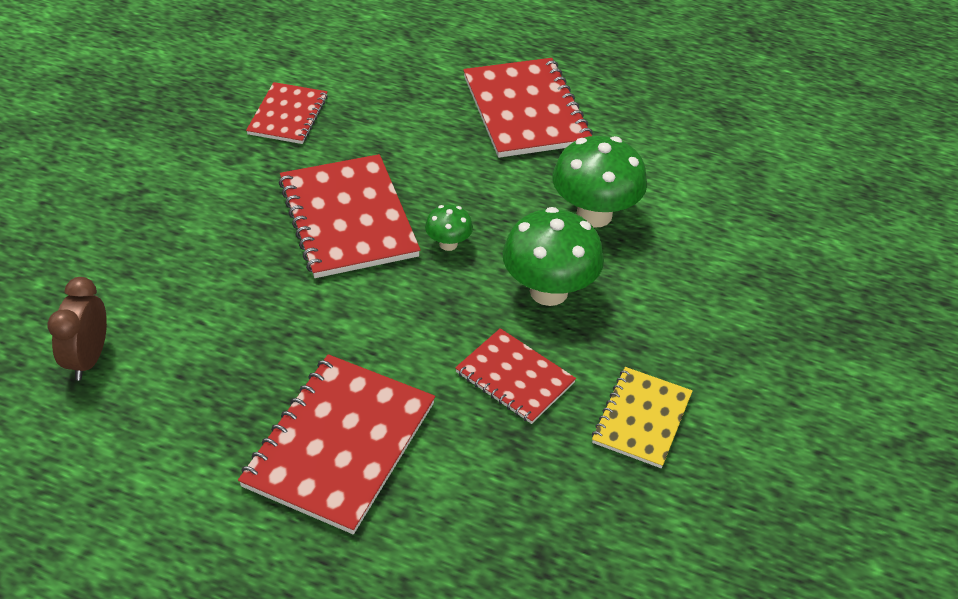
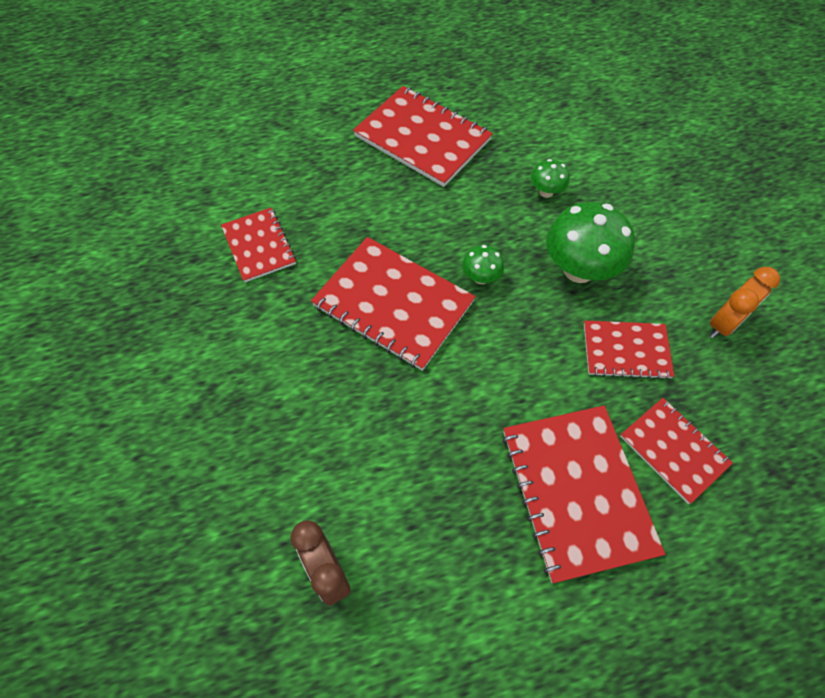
camera: 35 degrees left, 15 degrees up
(463, 475) = (673, 450): none -> red notebook
(594, 215) = (546, 192): green mushroom -> green mushroom, size x0.50
(642, 419) = (724, 324): yellow notebook -> orange clock

